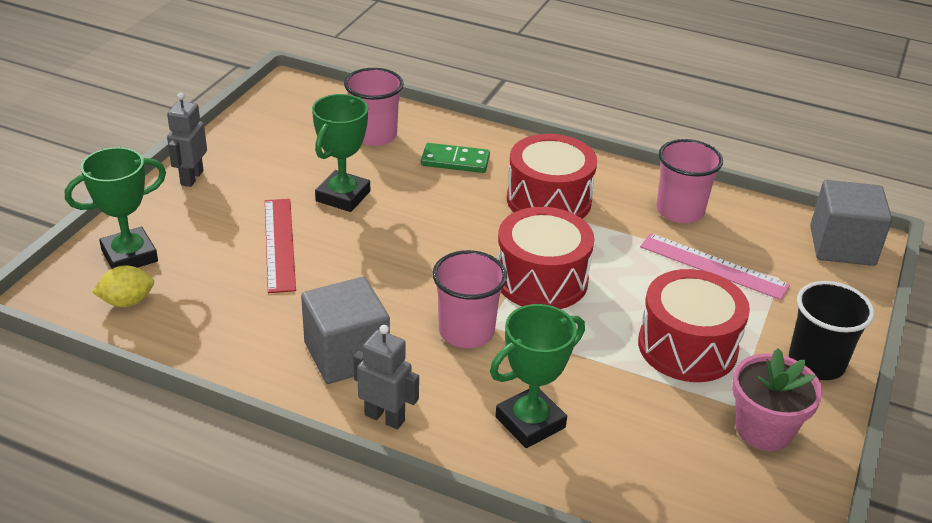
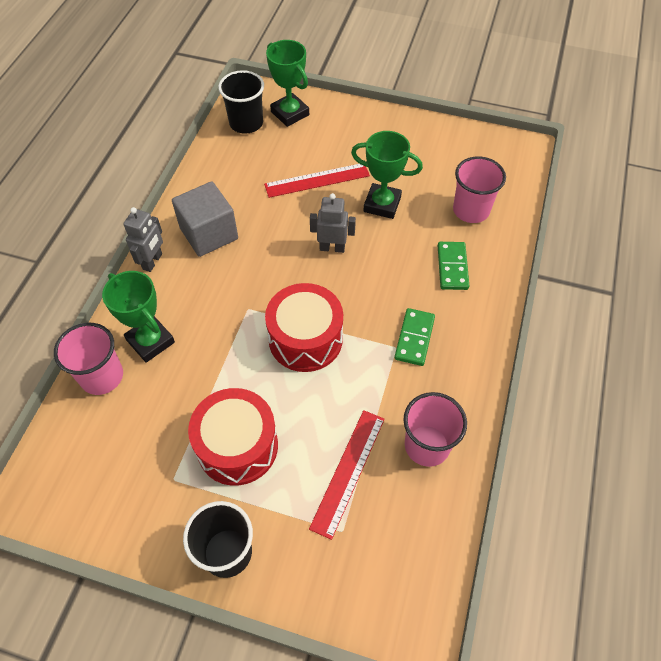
camera: 85 degrees right, 20 degrees up
(127, 302) = (246, 123): yellow lemon -> black cup
(191, 178) = (381, 121): grey robot -> grey robot (332, 248)
(466, 331) = (239, 296): pink cup -> pink cup (102, 376)
(549, 200) = (414, 338): red drum -> green domino
(713, 266) = (348, 472): pink ruler -> red ruler
(763, 429) = (147, 499): pink flower pot -> none
(842, 246) = (407, 602): grey cube -> none

